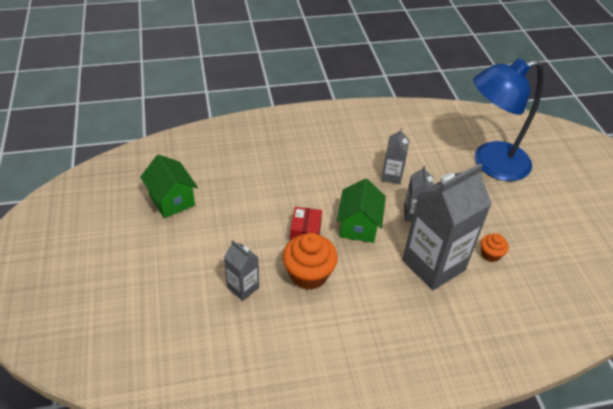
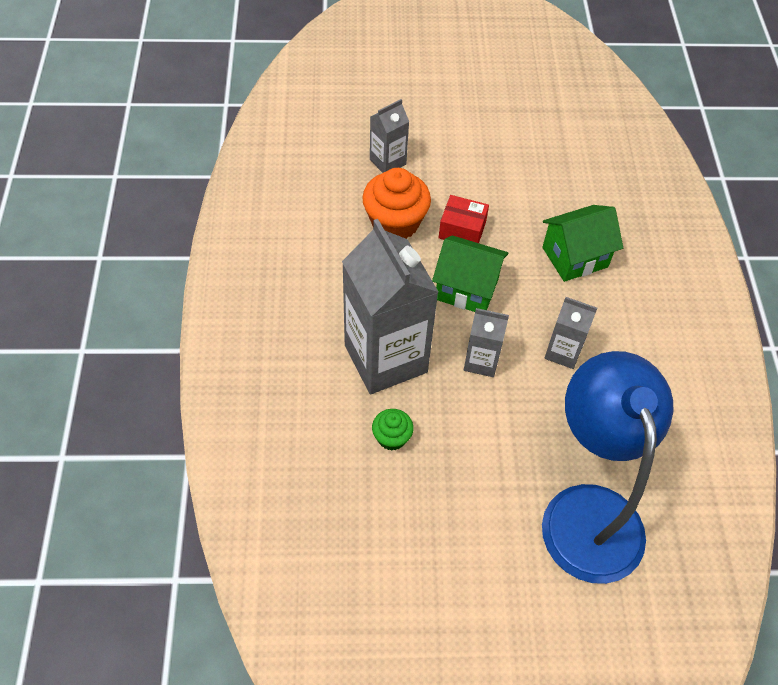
camera: 100 degrees right, 10 degrees up
(172, 200) = (530, 111): green house -> green house (575, 257)
(490, 254) = (392, 437): orange cupcake -> green cupcake

